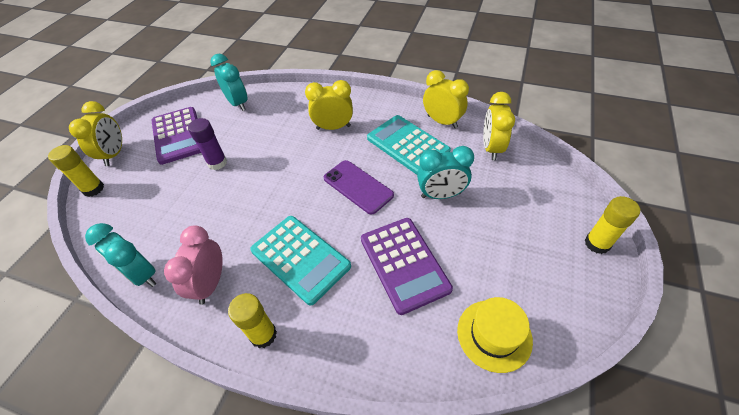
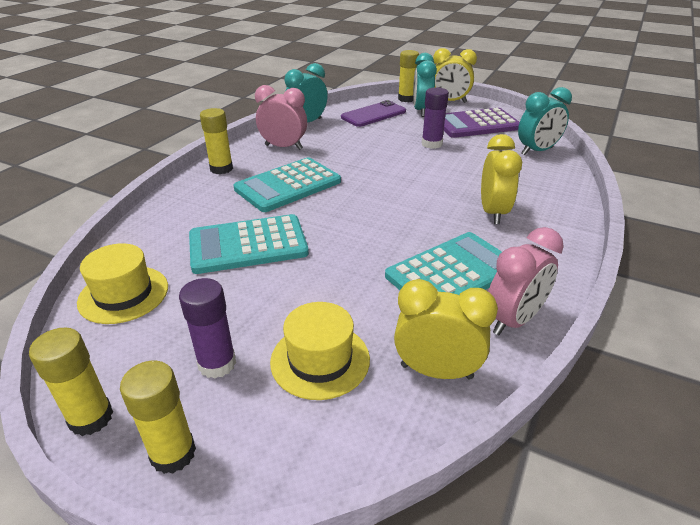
camera: 95 degrees right, 15 degrees down
(358, 187) = (375, 224): purple phone -> purple phone (373, 114)
(404, 264) = (248, 245): purple calculator -> turquoise calculator
(441, 195) = (341, 290): turquoise clock -> turquoise clock (421, 111)
(442, 121) = (513, 320): yellow clock -> pink clock
(505, 195) = (320, 360): none -> yellow hat
(531, 244) = (217, 364): none -> purple glue stick
(602, 296) = (91, 418): none -> yellow glue stick

